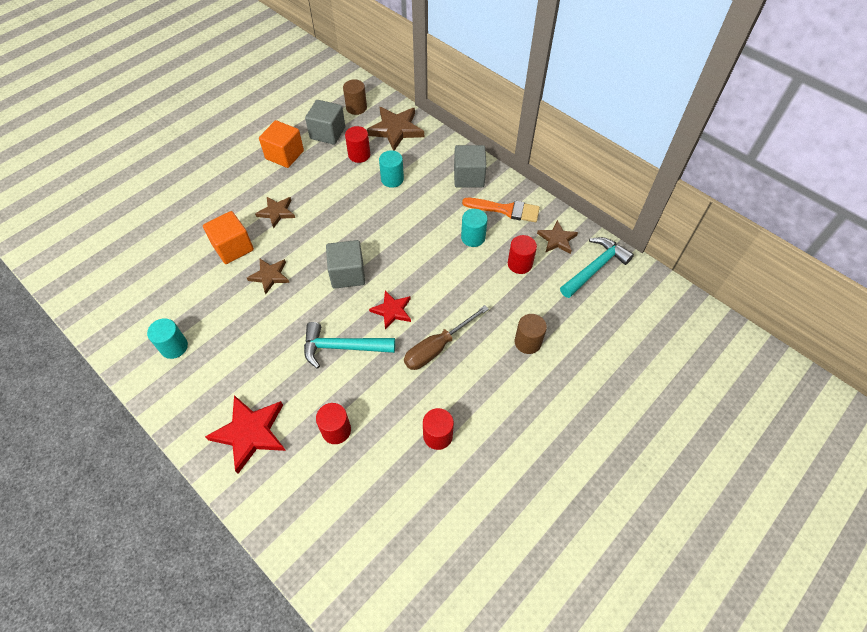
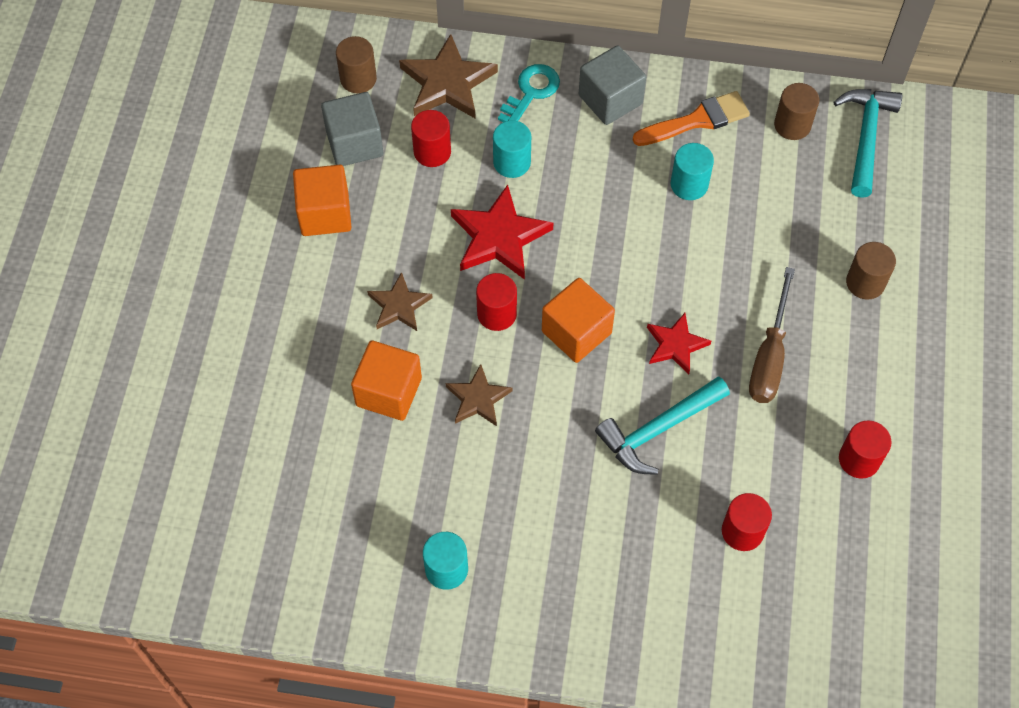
camera: 35 degrees left, 5 degrees up
(250, 433) = (646, 603): red star -> red star (499, 237)
(347, 274) = (576, 332): grey cube -> orange cube
(432, 154) = (531, 92): none -> turquoise key
(519, 264) = (775, 186): red cylinder -> red cylinder (497, 314)
(557, 239) = (792, 125): brown star -> brown cylinder

